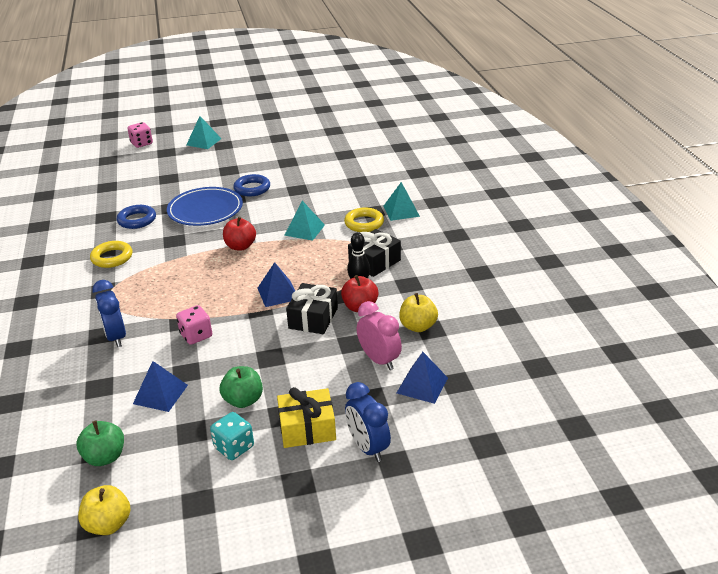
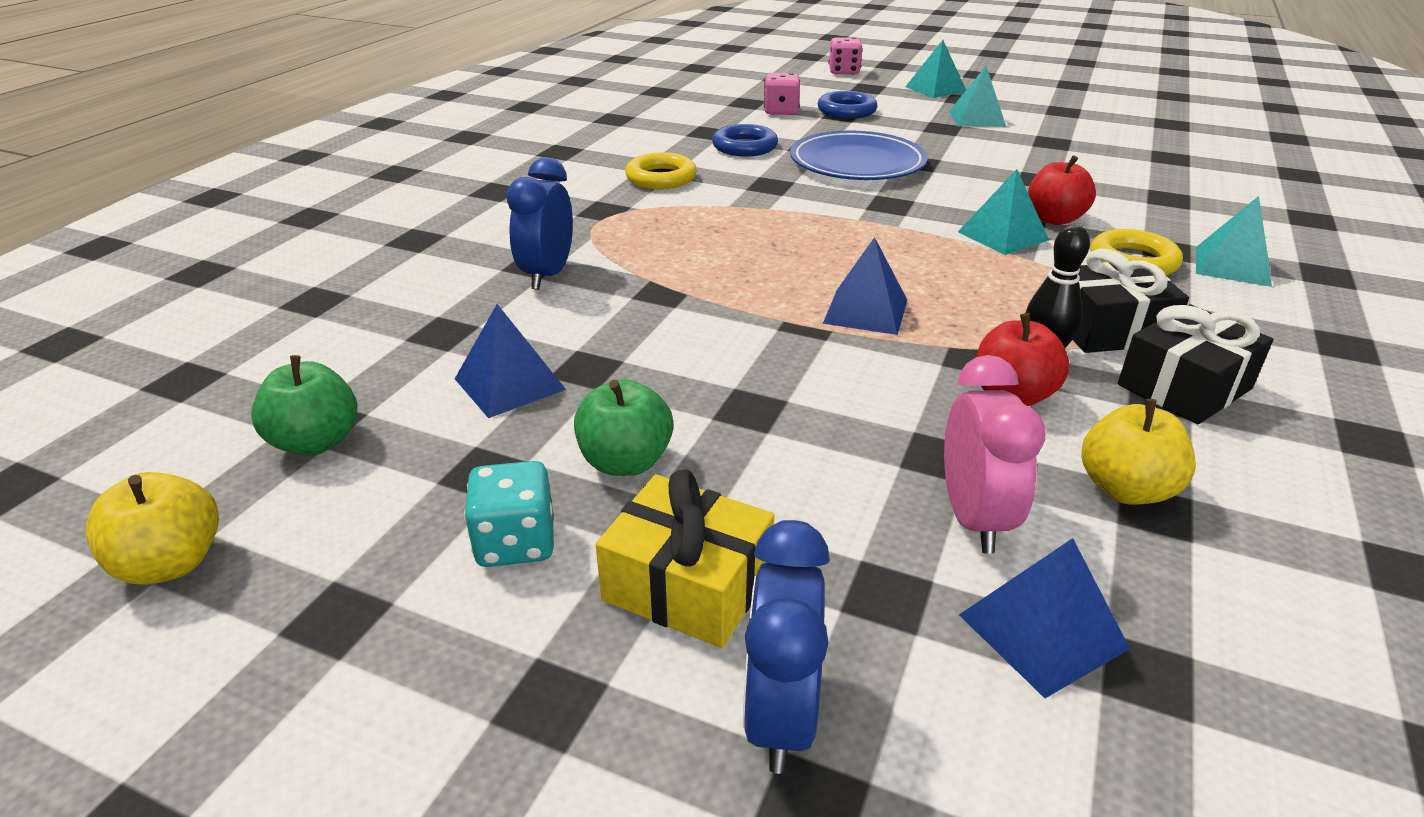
camera: 35 degrees right, 0 degrees up
(196, 335) = (663, 320): pink dice -> pink dice (781, 111)
(240, 246) = (866, 223): red apple -> red apple (1054, 219)
(241, 157) = (976, 119): none -> turquoise pyramid
(252, 188) = (959, 158): blue ring -> blue ring (846, 111)
(313, 318) = (896, 376): black gift -> black gift (1184, 387)

